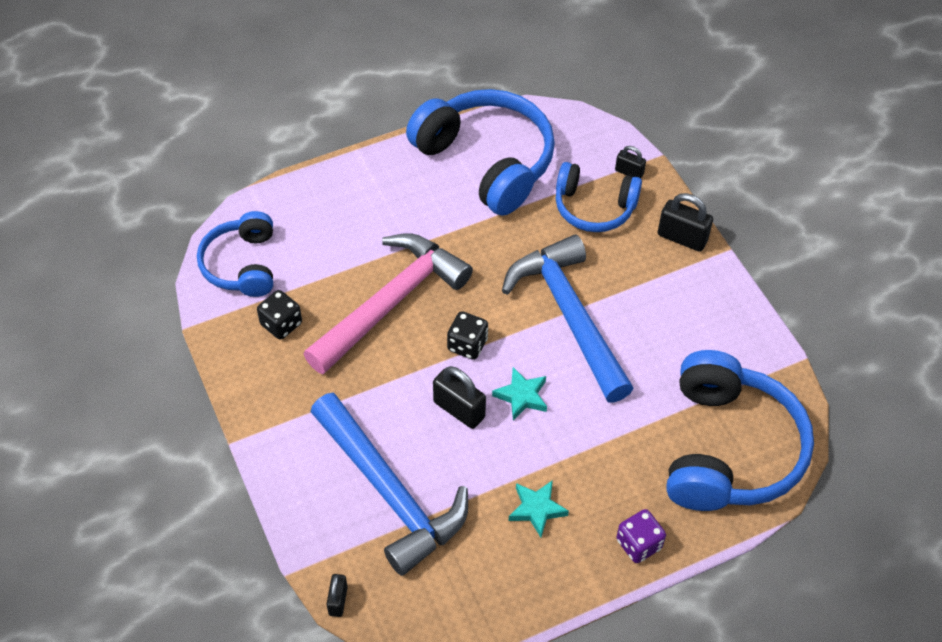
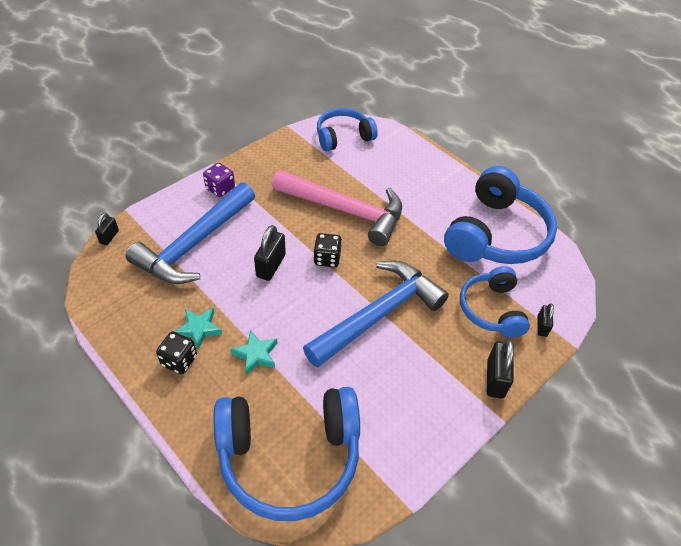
camera: 70 degrees right, 5 degrees down
(281, 324) = (306, 164): black dice -> black dice (179, 360)
(338, 601) = (109, 237): black padlock -> black padlock turned 60 degrees counterclockwise
(522, 396) = (294, 299): turquoise star -> turquoise star (256, 355)
(638, 544) = (181, 403): purple dice -> purple dice (220, 188)

